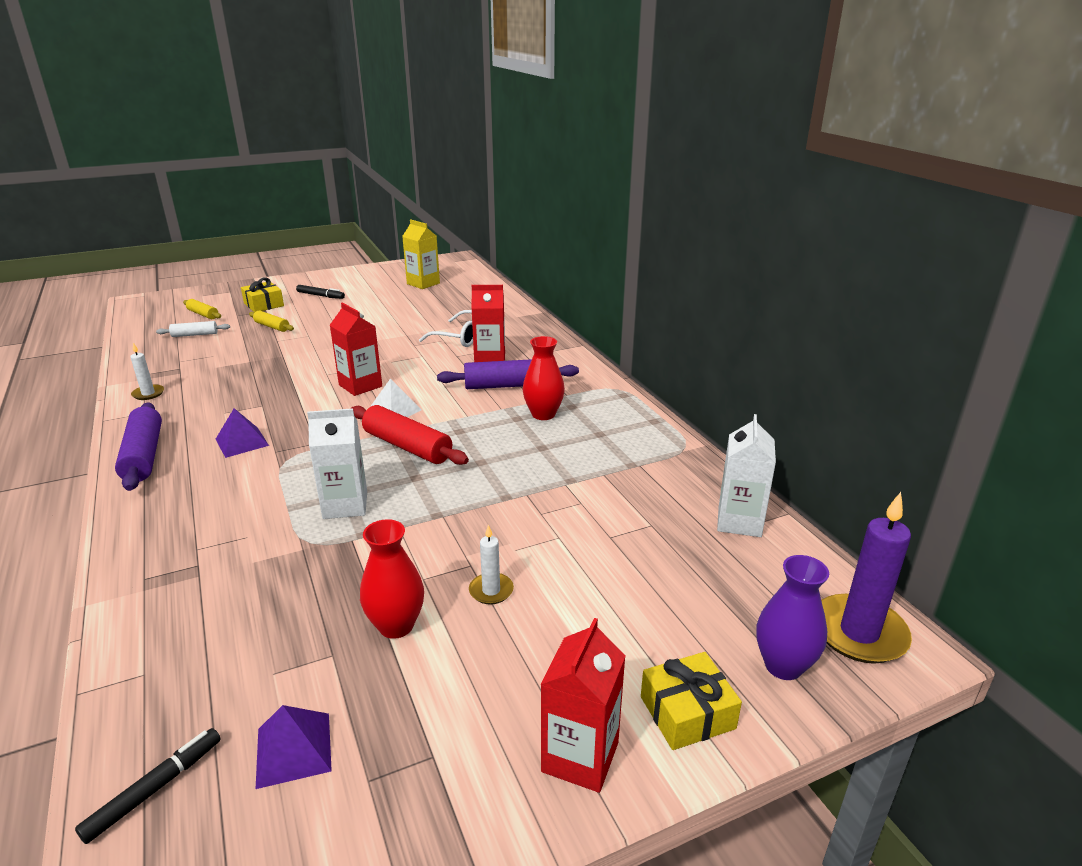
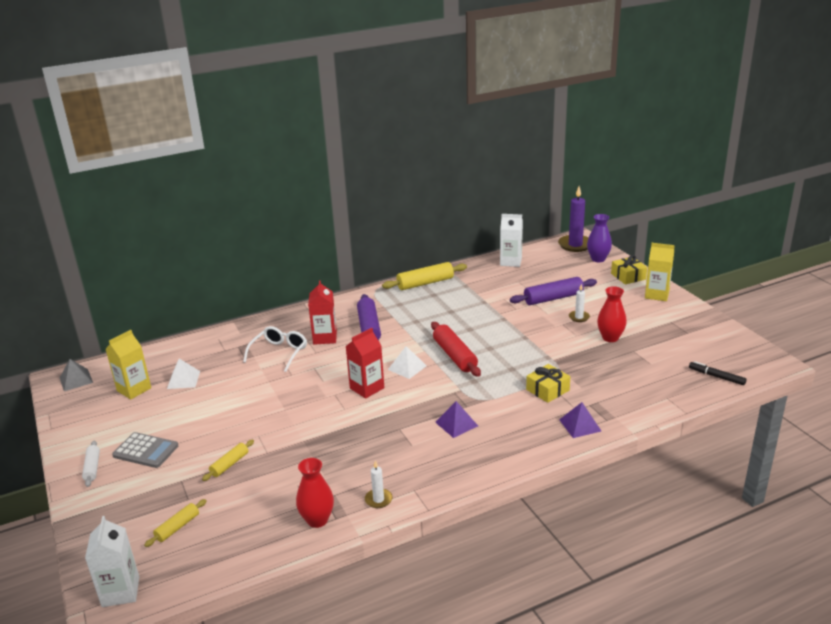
camera: 90 degrees left, 0 degrees up
(144, 455) = (481, 465): purple rolling pin -> purple rolling pin (553, 298)
(195, 335) = (240, 514): white rolling pin -> white rolling pin (92, 468)
(264, 305) = (160, 487): yellow gift -> yellow gift (547, 390)
(293, 749) = (684, 350): purple pyramid -> purple pyramid (580, 425)
(320, 296) = (145, 451): black marker -> grey calculator
(345, 505) = (522, 367): white carton -> white carton (120, 591)
(407, 446) = (454, 356): red rolling pin -> red rolling pin turned 60 degrees counterclockwise
(430, 299) = (183, 380): none -> white pyramid
(450, 264) = (76, 380): none -> grey pyramid
(543, 414) = (410, 313): red vase -> red vase (317, 520)
(580, 757) = (657, 295): red carton -> yellow carton
(640, 428) = (425, 283): none -> yellow rolling pin

